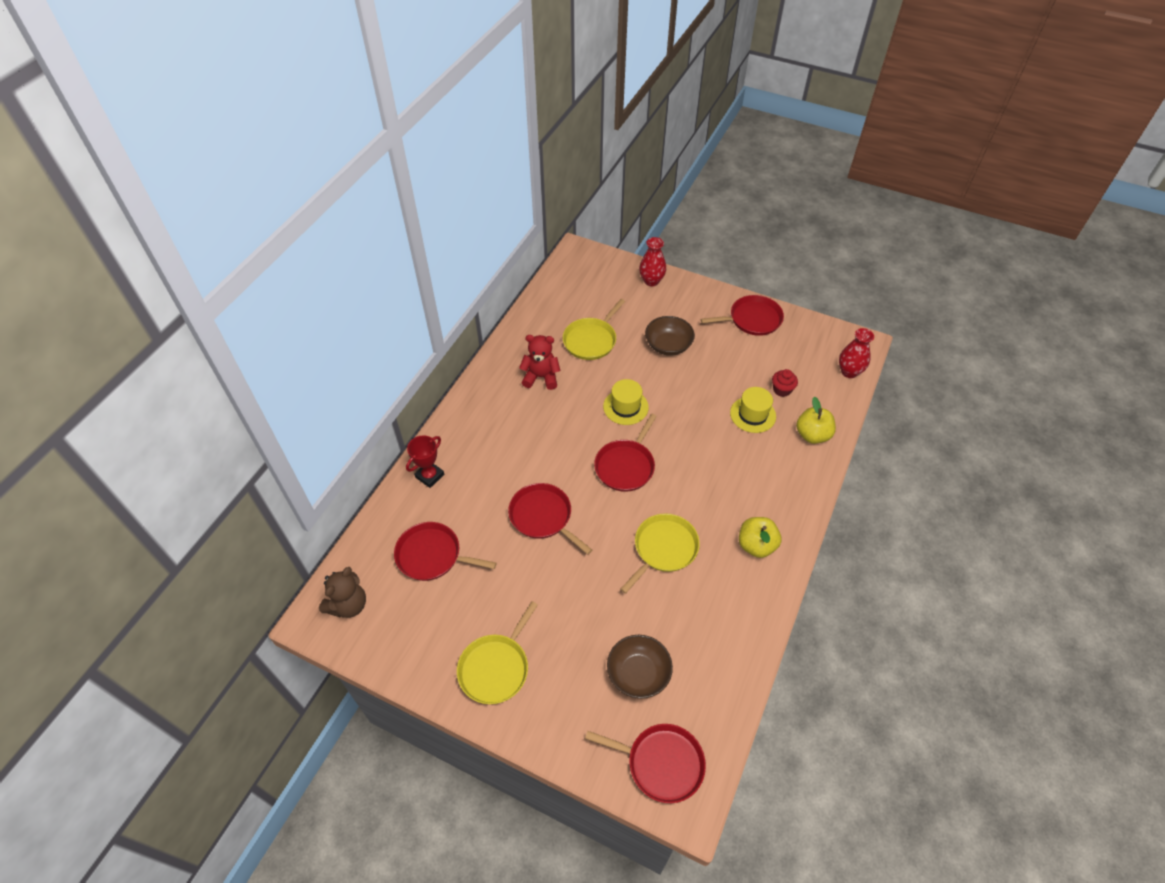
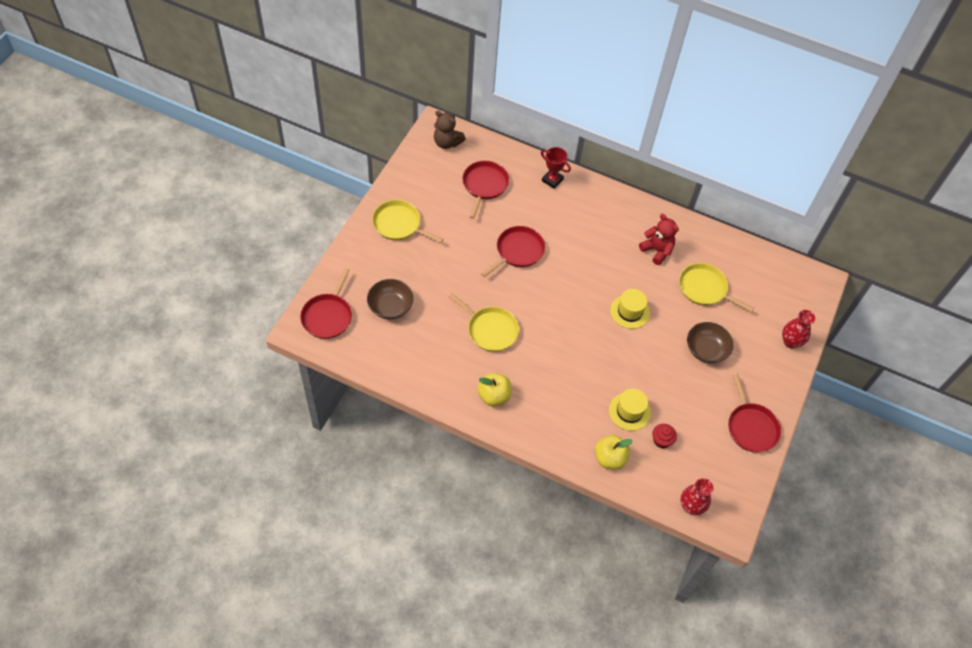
camera: 85 degrees right, 5 degrees up
(541, 377) = (657, 250): red teddy bear -> red teddy bear turned 45 degrees counterclockwise
(626, 466) = (568, 308): red pan -> none

